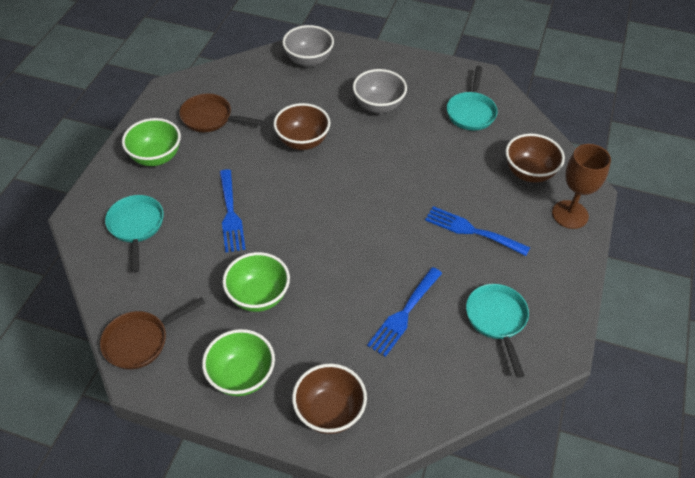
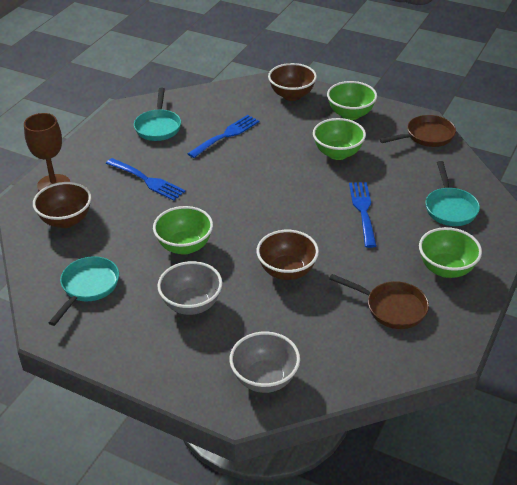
camera: 170 degrees left, 10 degrees down
(402, 157) = (184, 246): none -> green bowl

